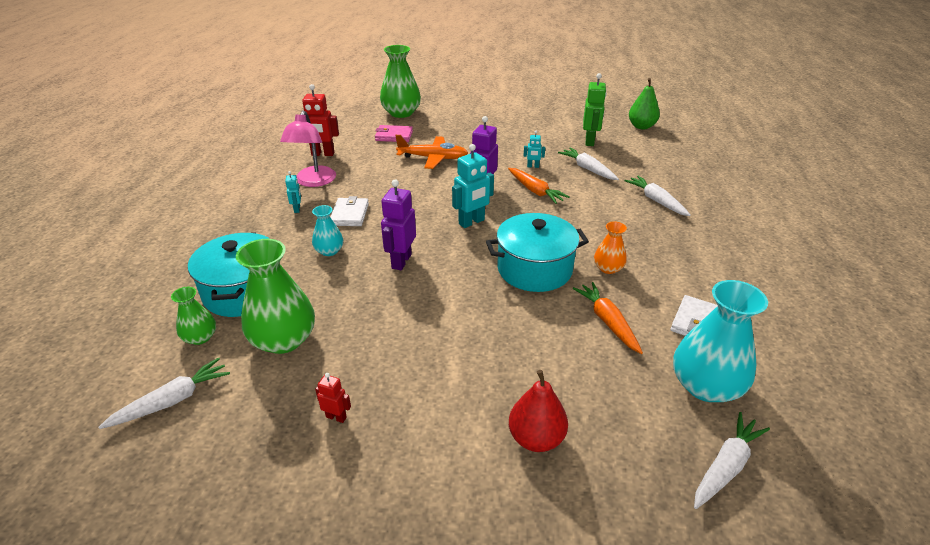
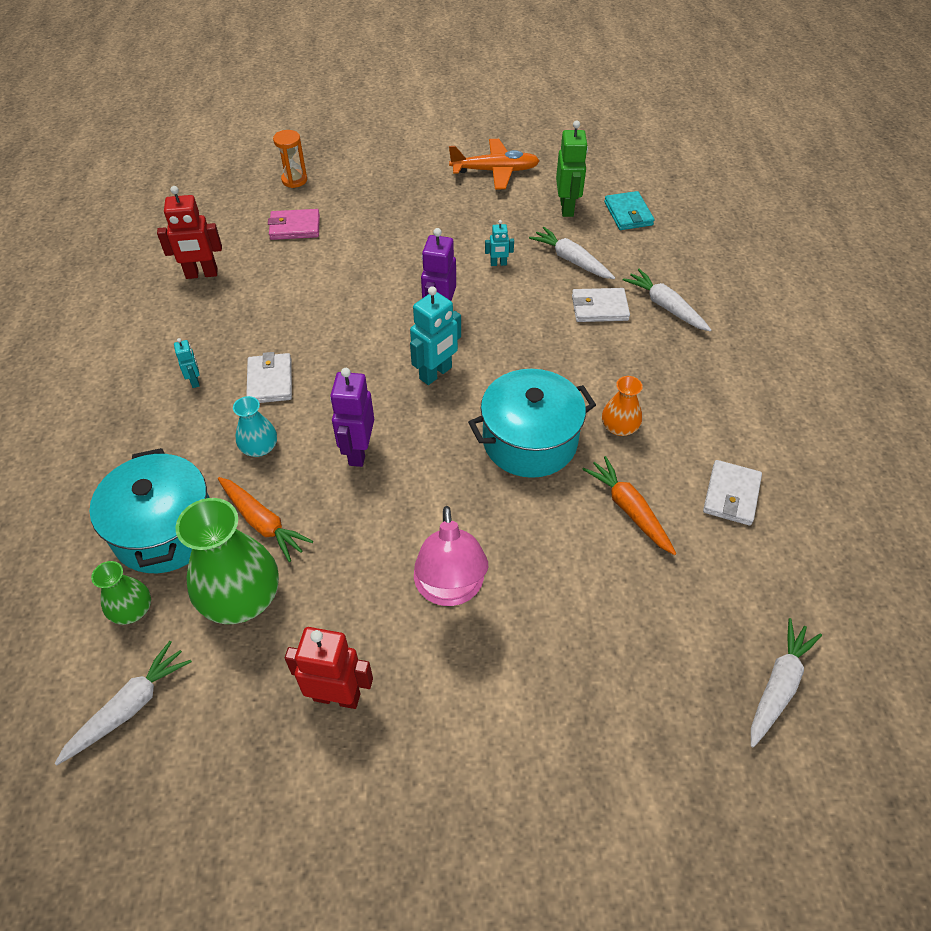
camera: 10 degrees left, 15 degrees up
(313, 182) = (203, 328): pink lamp -> pink lamp (450, 589)
(336, 417) = (337, 696): red robot -> red robot, size x1.91
(401, 113) = (294, 180): green vase -> orange hourglass
(433, 158) = (360, 264): orange plane -> orange plane (495, 171)
(535, 191) = (509, 308): orange carrot -> orange carrot (263, 523)
(536, 438) = (571, 685): red pear -> none
(604, 197) = (599, 308): none -> white wallet
(635, 148) = (628, 213): none -> turquoise wallet
(641, 126) = (632, 172): green pear -> none
(705, 386) = (749, 584): turquoise vase -> none

